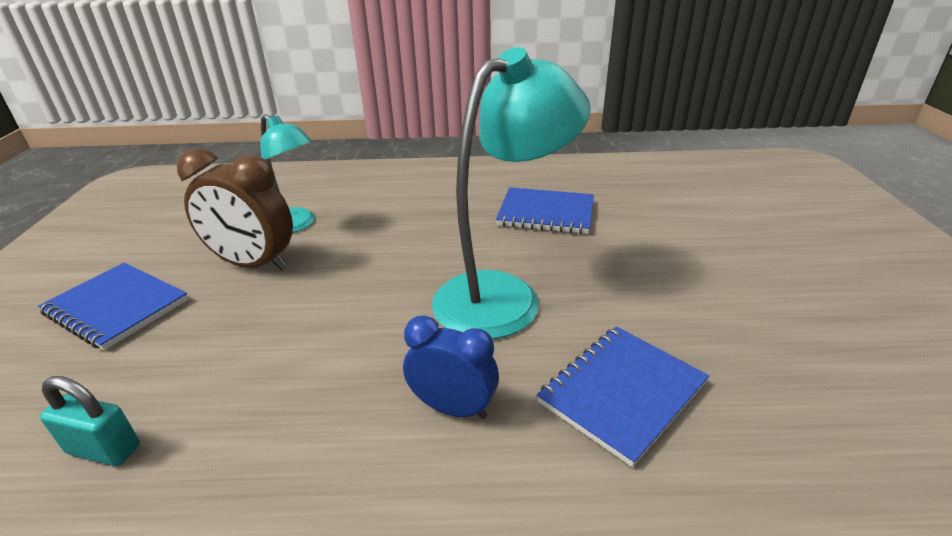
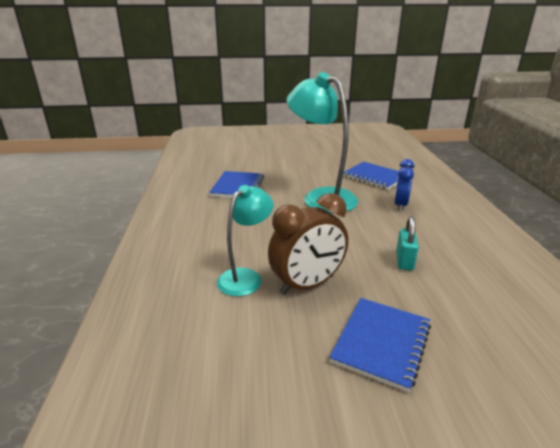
camera: 95 degrees left, 5 degrees down
(104, 449) = (486, 290): turquoise padlock -> turquoise padlock (404, 261)
(254, 264) = (307, 285): brown clock -> brown clock turned 45 degrees clockwise

